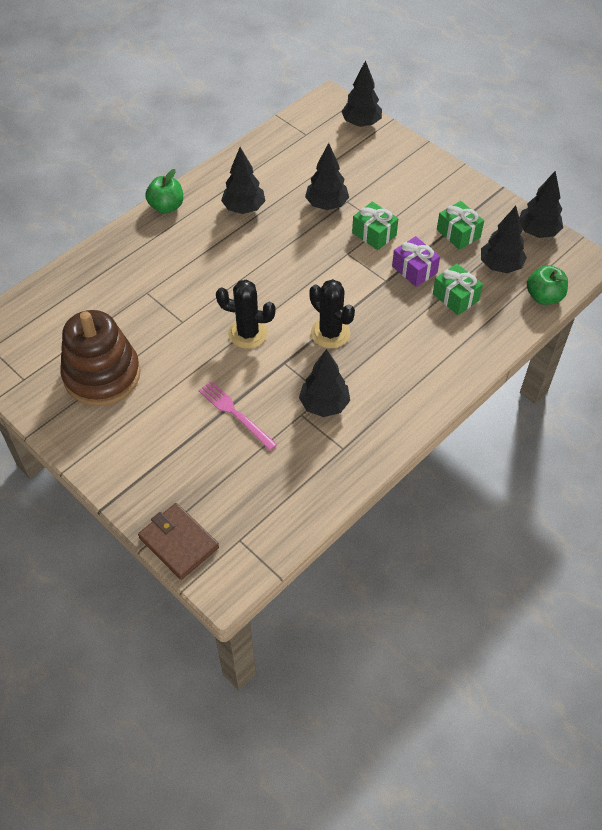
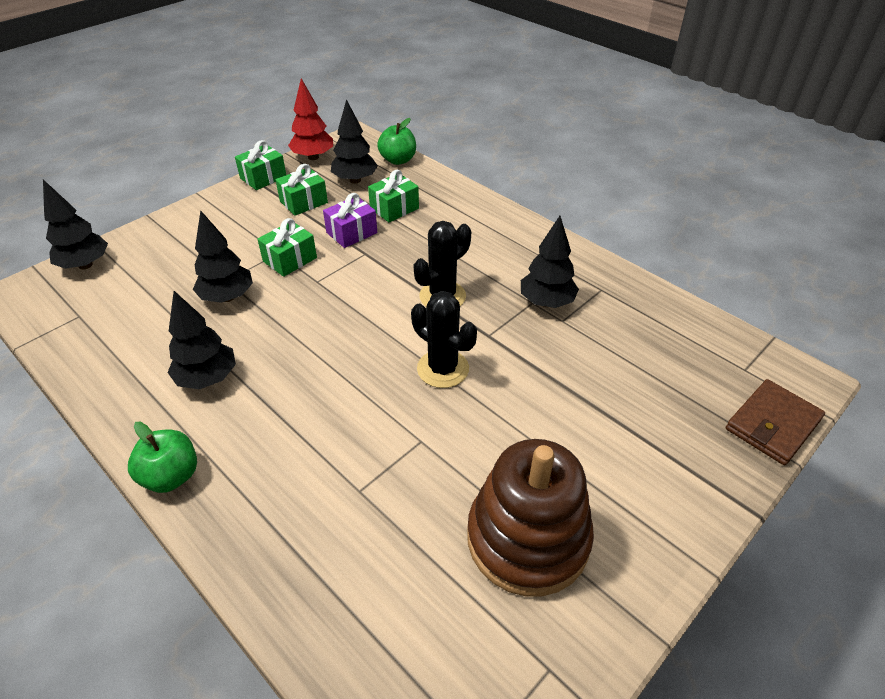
camera: 90 degrees left, 10 degrees down
(235, 414) = (572, 377): pink fork -> none
(248, 333) = (443, 369): black cactus -> black cactus turned 60 degrees counterclockwise
(494, 202) = (263, 178): none -> green gift
(537, 232) = (313, 157): black tree -> red tree

